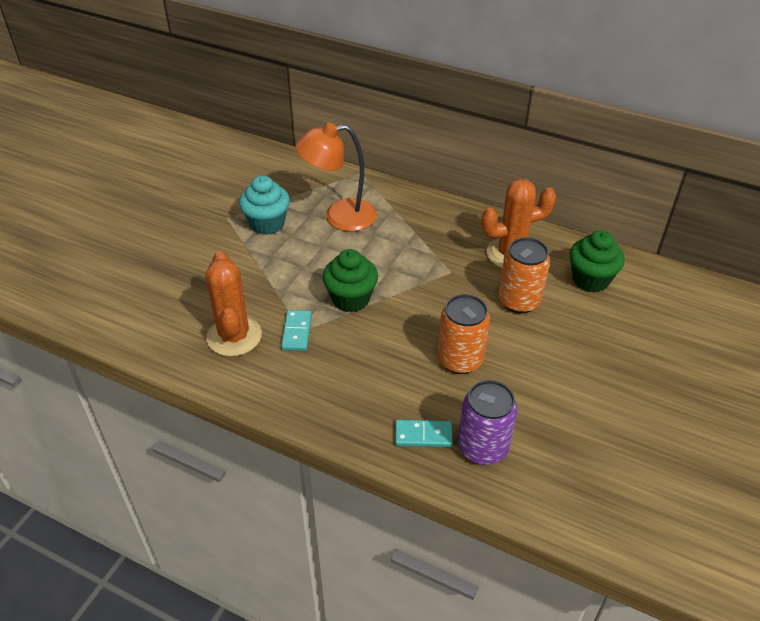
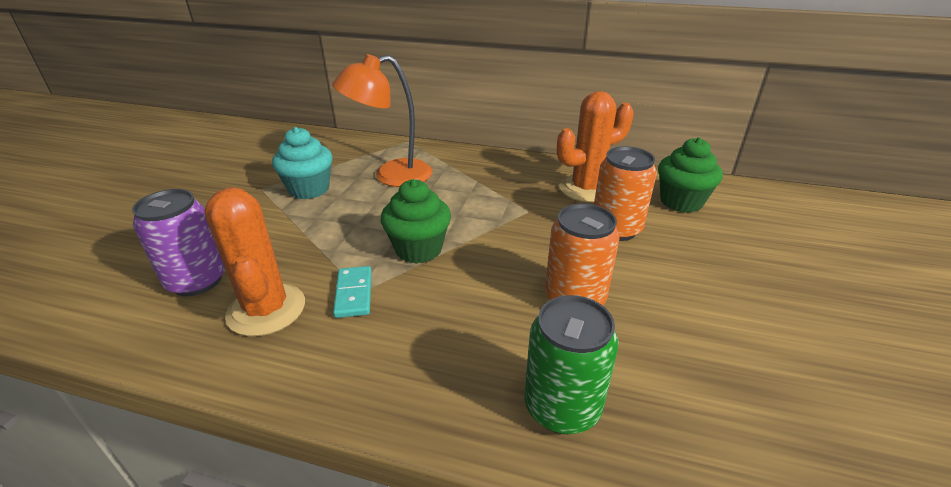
camera: 10 degrees left, 10 degrees down
(423, 435) = (562, 407): turquoise domino -> green can
(482, 447) = (654, 412): purple can -> purple can (197, 281)

